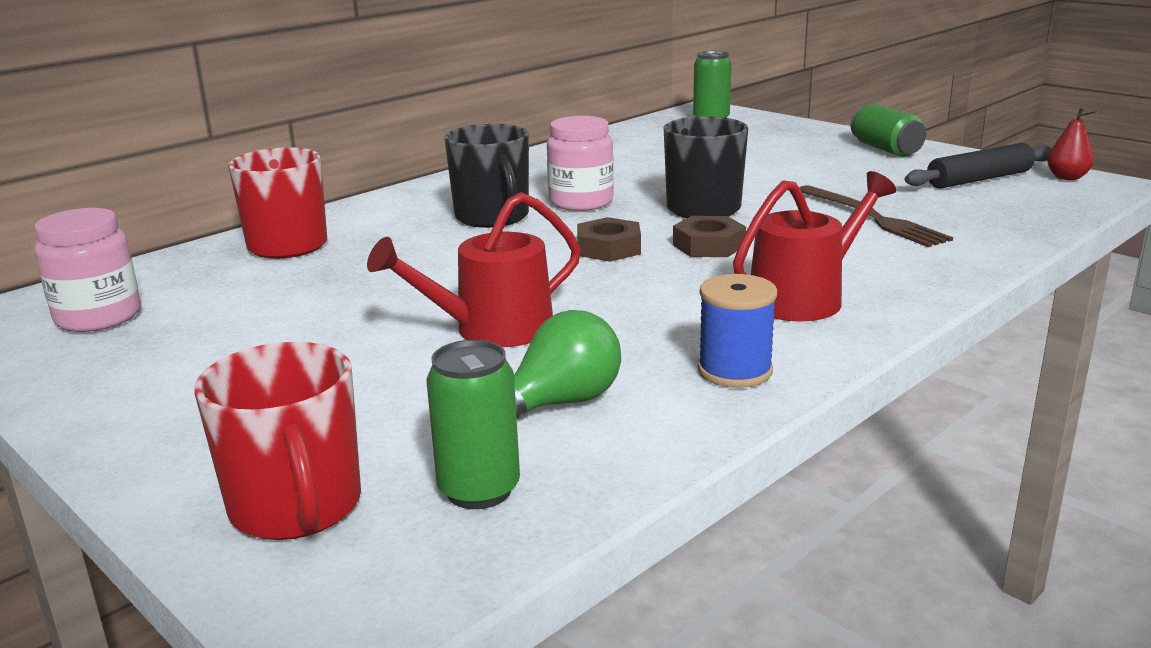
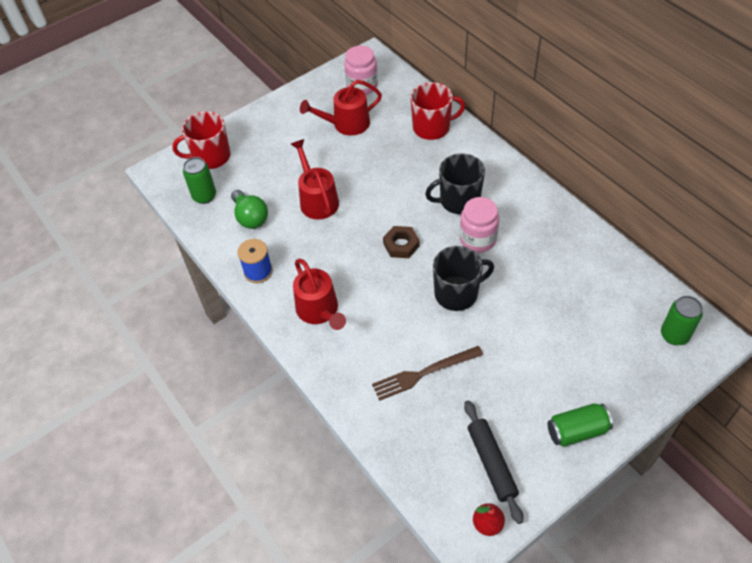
camera: 100 degrees right, 30 degrees up
(235, 322) = (346, 124): none -> red watering can
(708, 245) = (396, 286): brown nut -> none

